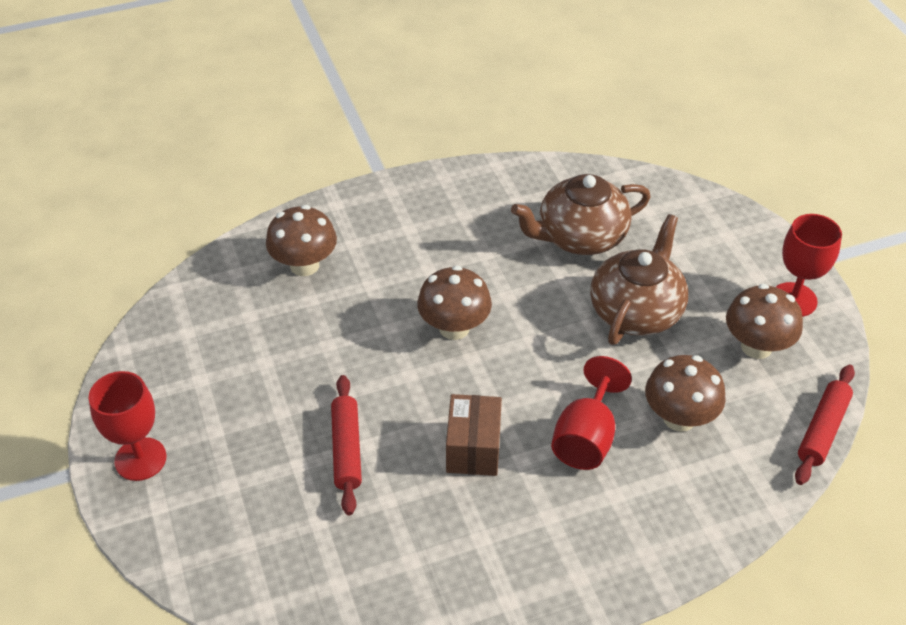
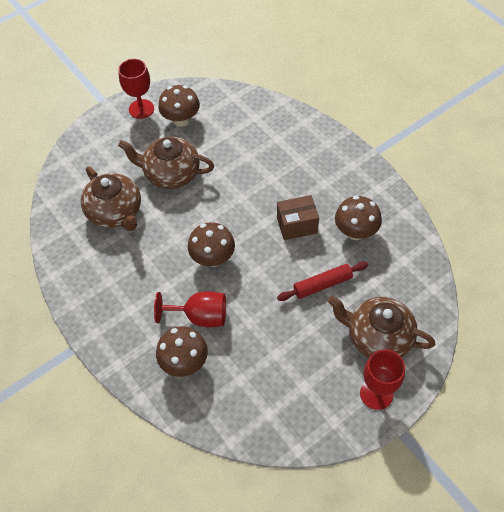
camera: 105 degrees left, 10 degrees up
(222, 492) = (378, 337): none -> brown teapot
(586, 437) = (269, 178): red goblet -> red goblet (200, 316)
(679, 418) = (241, 143): brown mushroom -> brown mushroom (355, 232)
(822, 430) = (228, 90): red rolling pin -> none

